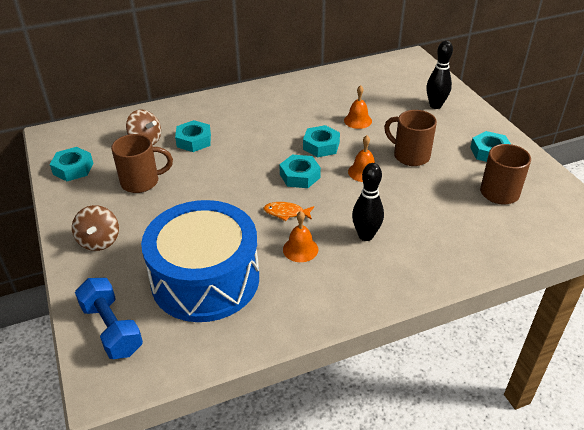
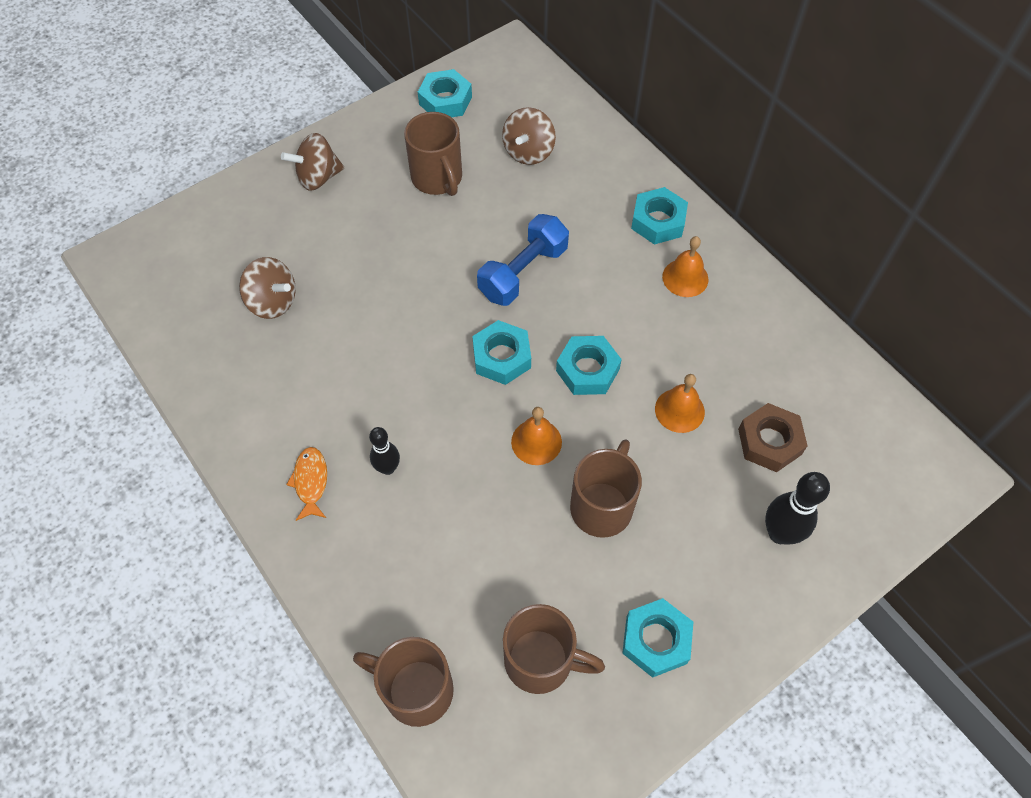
camera: 75 degrees right, 20 degrees up
(112, 329) = (186, 239): blue dumbbell -> blue dumbbell (523, 272)
(194, 141) = (547, 205): turquoise nut -> turquoise nut (658, 221)
(205, 279) = (273, 302): blue drum -> brown spinning top
(286, 213) = (414, 358): orange fish -> orange fish (311, 482)
(300, 249) = (344, 392): orange bell -> orange bell (685, 278)
(365, 235) = (388, 468): black bowling pin -> black bowling pin, size x0.64
(384, 98) = (769, 442): none -> brown nut
(517, 243) = (416, 689): none -> brown mug

